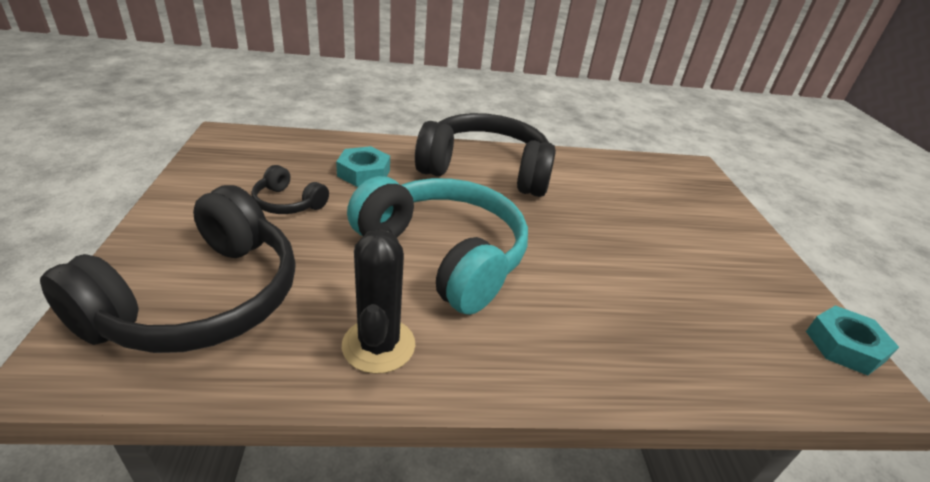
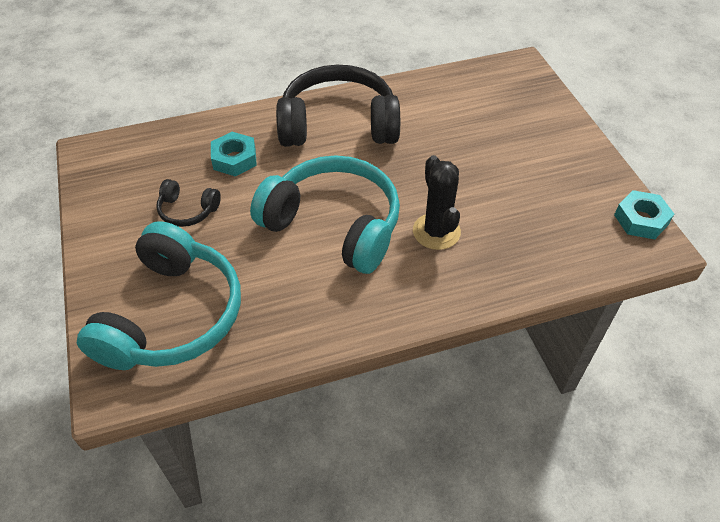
camera: 10 degrees left, 15 degrees up
(200, 299) = (171, 315): black headphones -> turquoise headphones
(378, 345) = (316, 313): black cactus -> black cactus (436, 231)

